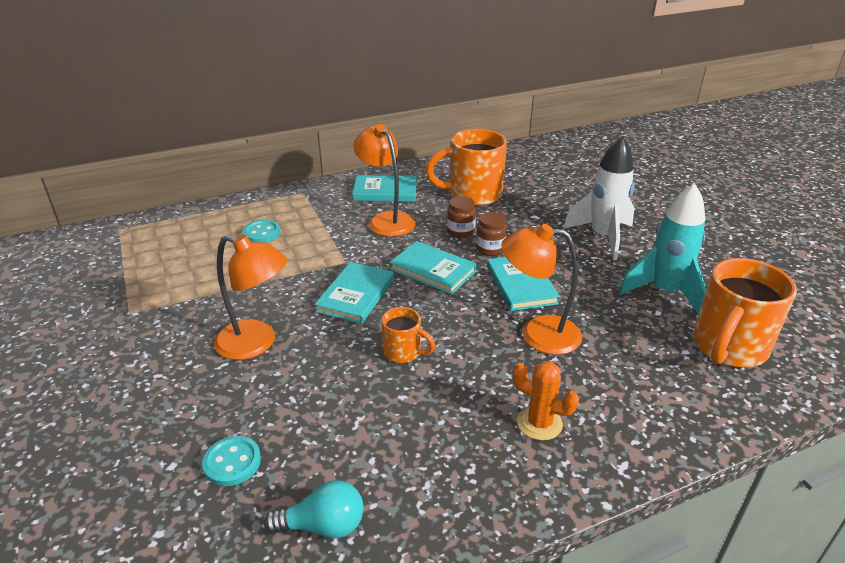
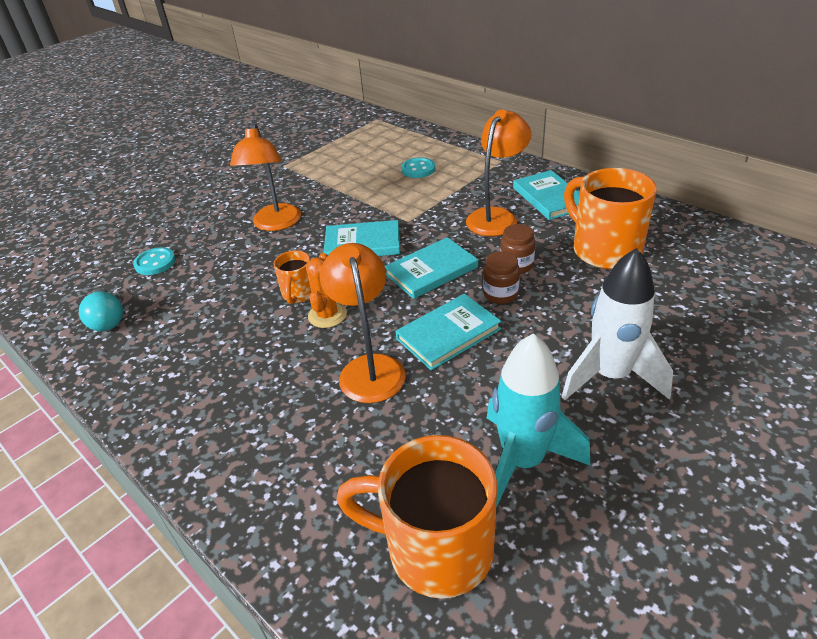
camera: 70 degrees right, 5 degrees up
(433, 270) = (431, 271): turquoise book -> turquoise book turned 45 degrees clockwise
(539, 423) = (237, 401): orange cactus -> orange cactus (327, 315)

